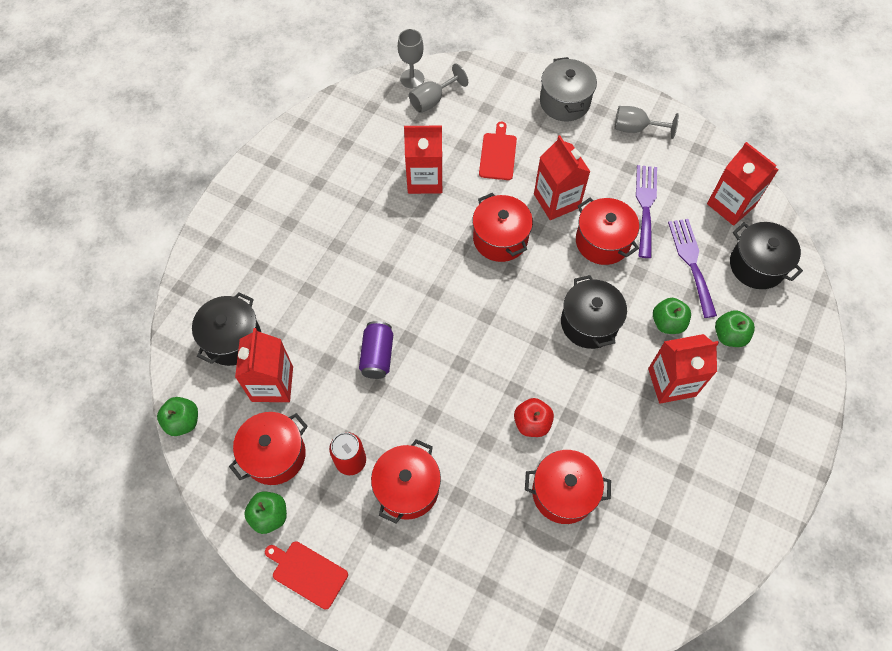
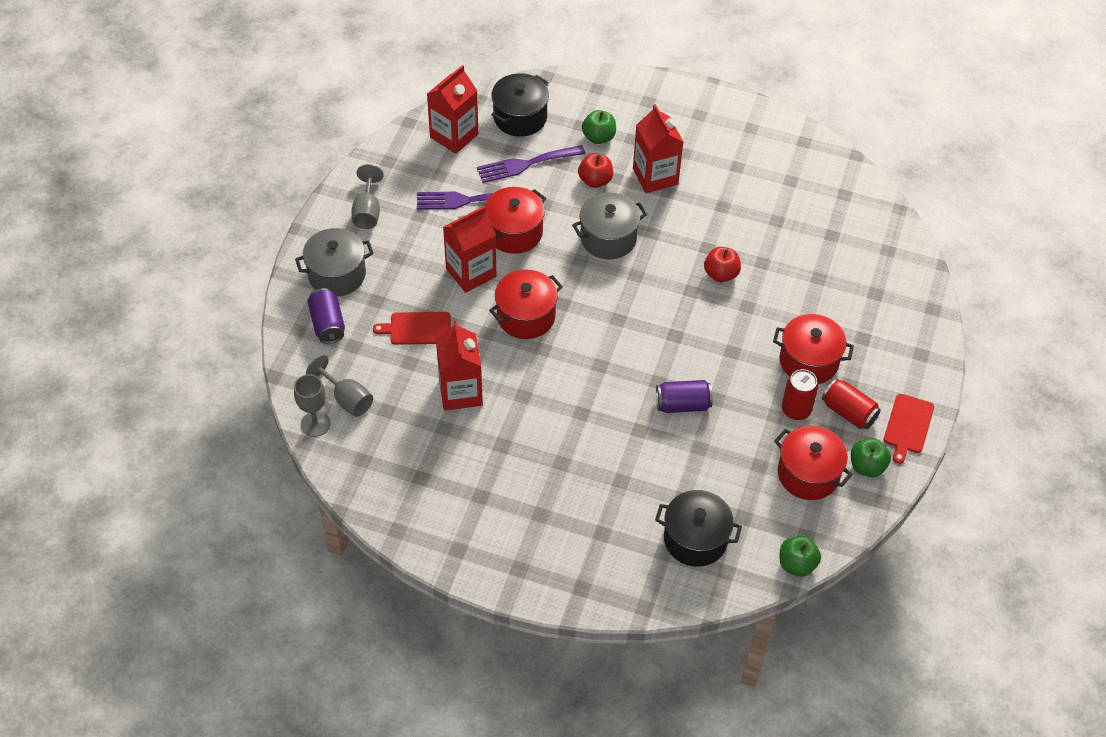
camera: 100 degrees left, 10 degrees down
(272, 384) = (735, 491): red carton -> none
(337, 514) = (848, 412): none -> red can
(511, 92) = (327, 324): none -> purple can
(563, 492) = (779, 247): red pot -> none
(589, 323) = (608, 238): black pot -> grey pot
(667, 323) = (595, 180): green apple -> red apple

